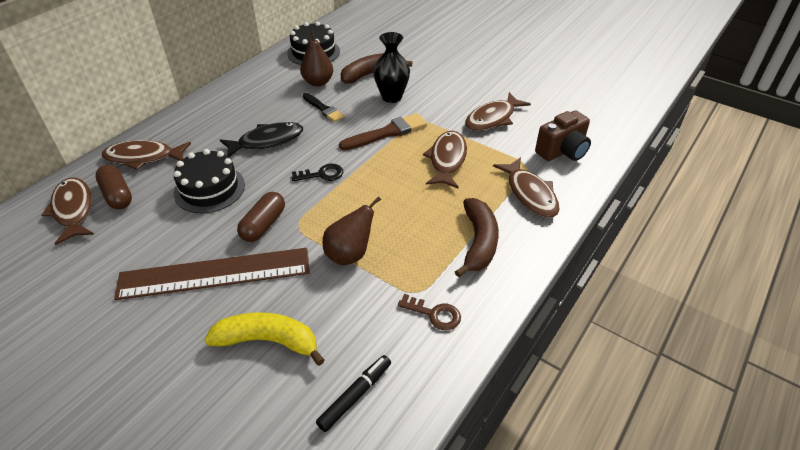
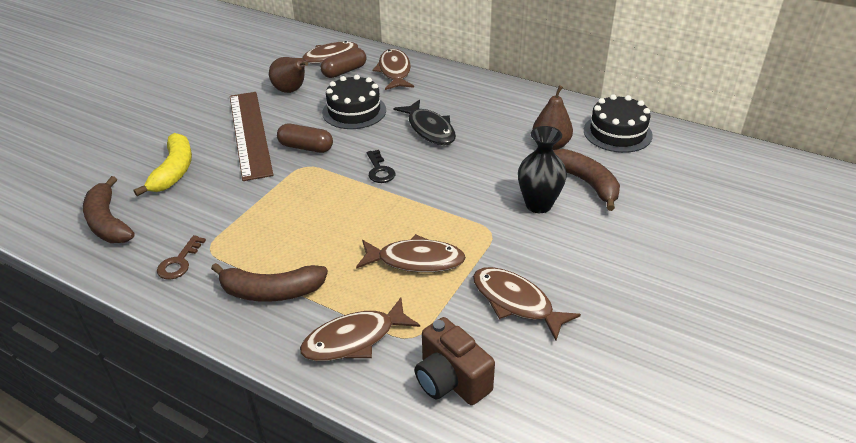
camera: 85 degrees right, 5 degrees down
(323, 109) = (496, 156): black brush -> none
(350, 254) = (263, 202): brown pear -> brown pear (291, 91)
(355, 396) = (108, 222): black marker -> brown banana
(387, 133) = (461, 208): brown brush -> none

